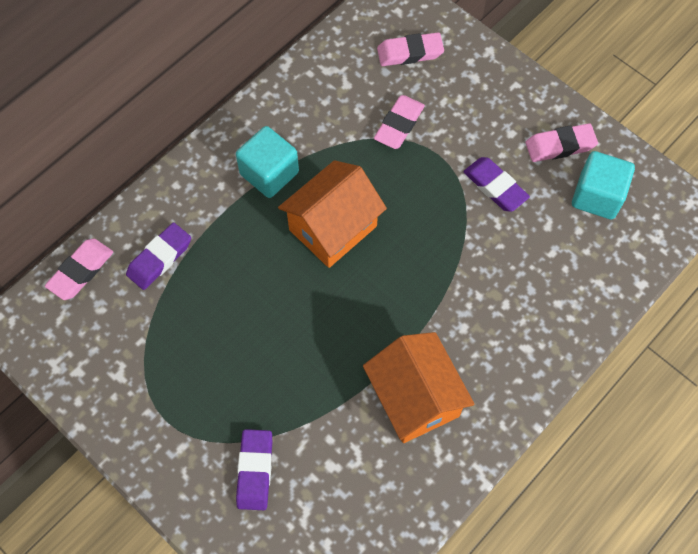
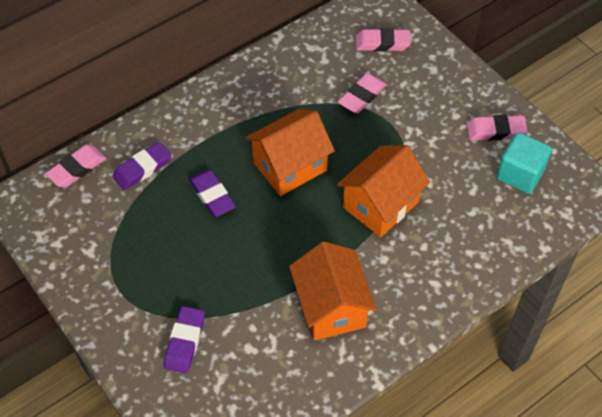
camera: 10 degrees right, 10 degrees down
(269, 173) = (246, 118): turquoise cube -> none
(447, 260) = (380, 205): none -> orange house
(495, 187) = (433, 154): purple eraser -> purple eraser (212, 196)

